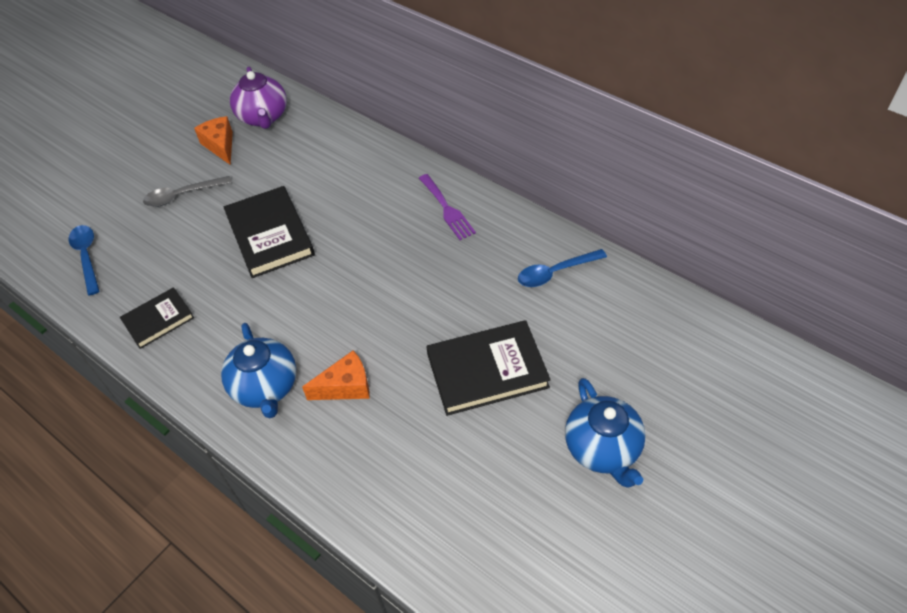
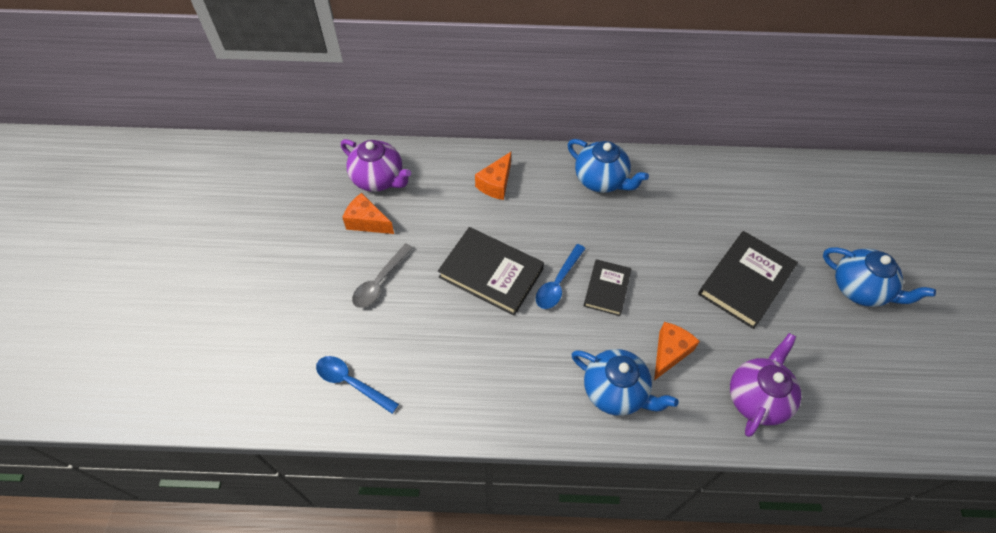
camera: 40 degrees left, 5 degrees up
(158, 320) = (475, 395): black book -> black book (607, 289)
(351, 166) = (496, 184): none -> orange cheese
(382, 475) = (757, 397): none -> purple teapot
(447, 209) = (601, 180): purple fork -> blue teapot
(555, 272) = (717, 187): blue spoon -> blue spoon (558, 283)

